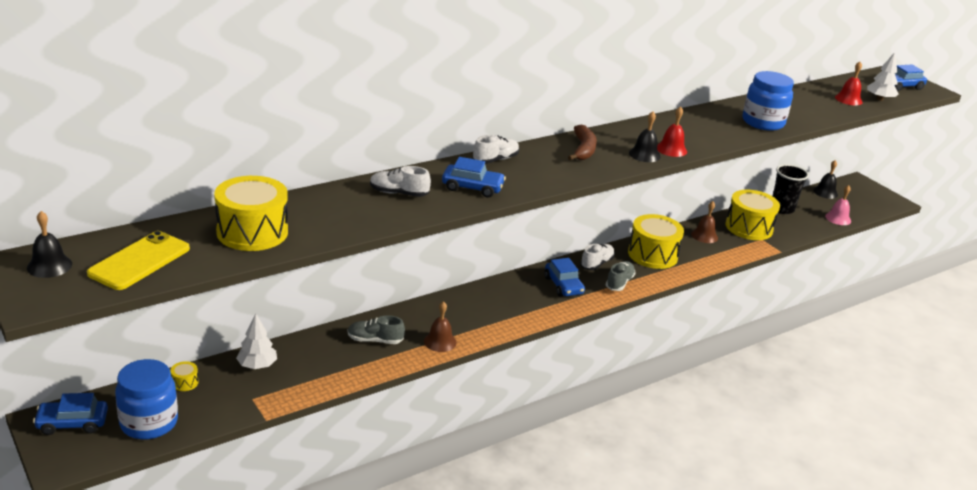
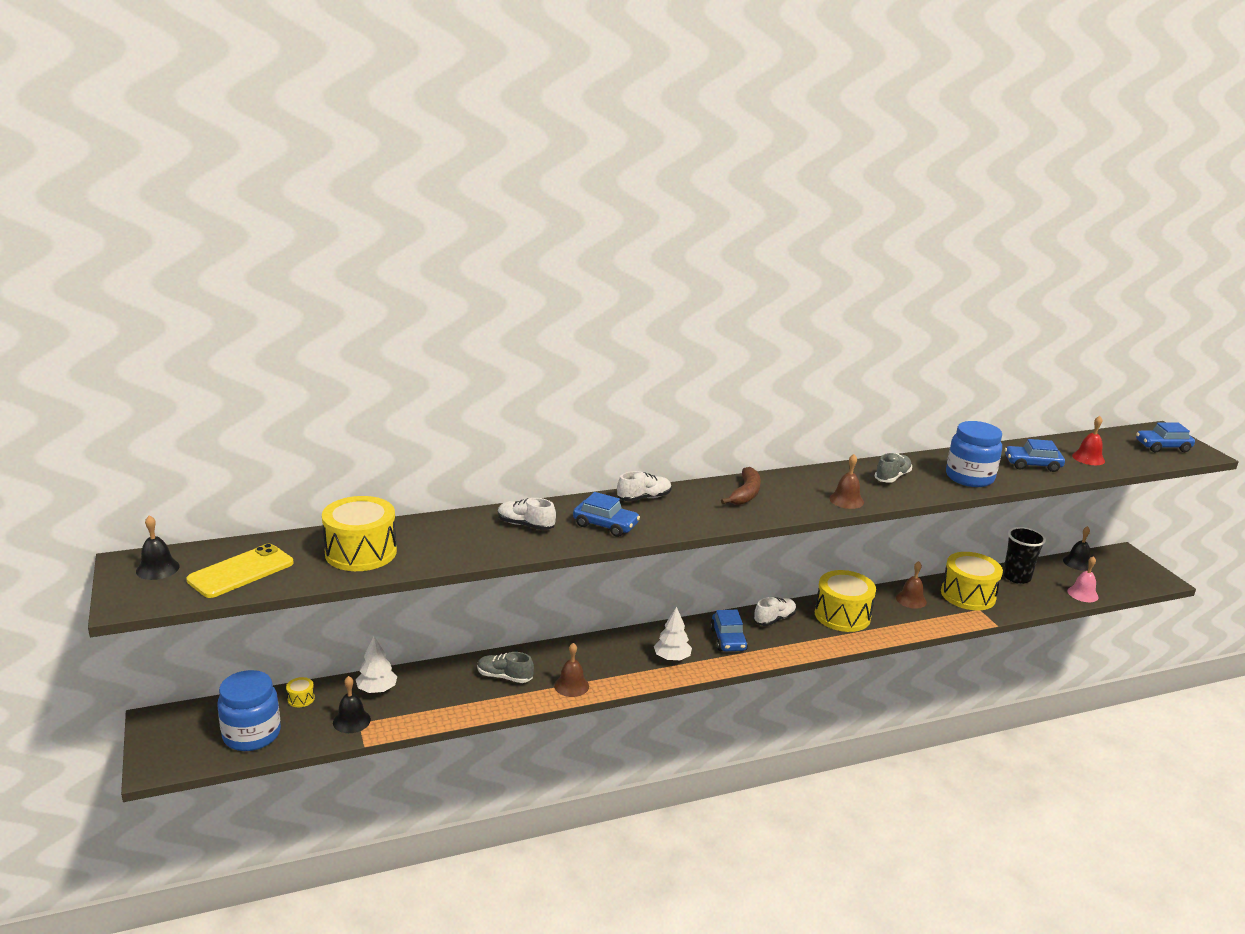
camera: 15 degrees right, 5 degrees down
(72, 423) = (182, 726): blue car -> blue car (1032, 465)
(619, 282) = (792, 642): grey shoe -> grey shoe (892, 477)
(644, 154) = (812, 504): black bell -> black bell (351, 721)
(671, 149) = (846, 500): red bell -> brown bell
(879, 99) = (1128, 460): white tree -> white tree (672, 658)

